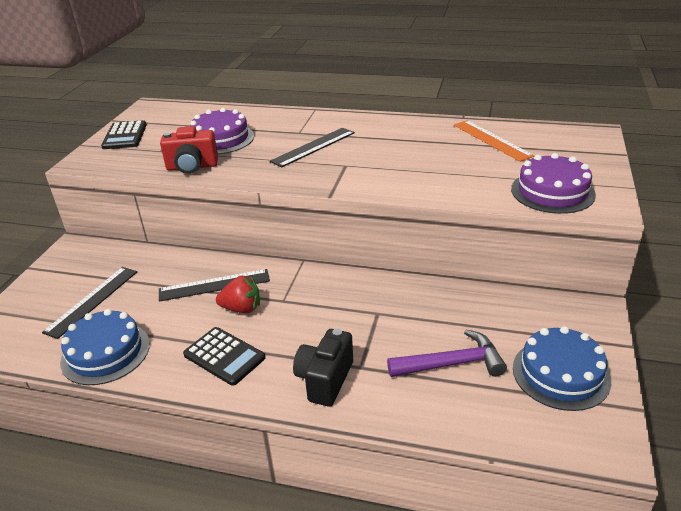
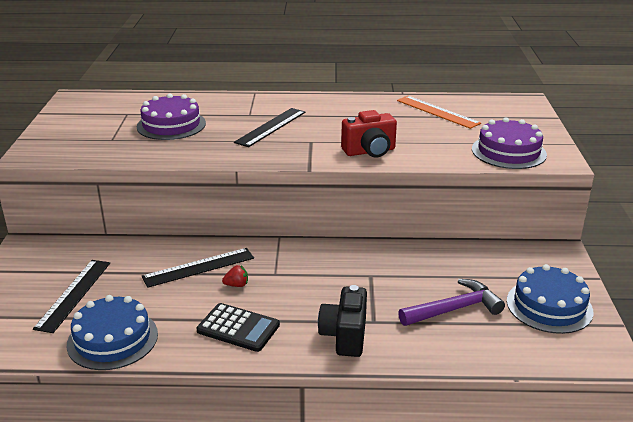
camera: 15 degrees left, 5 degrees down
(125, 136) = (63, 127): black calculator -> none
(192, 167) = (155, 152): red camera -> red camera (370, 151)
(242, 308) = (237, 285): red strawberry -> red strawberry, size x0.59

